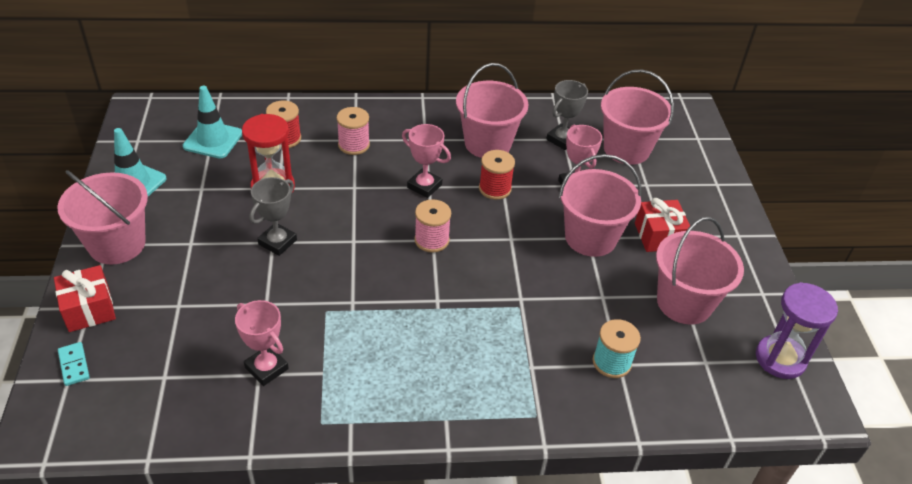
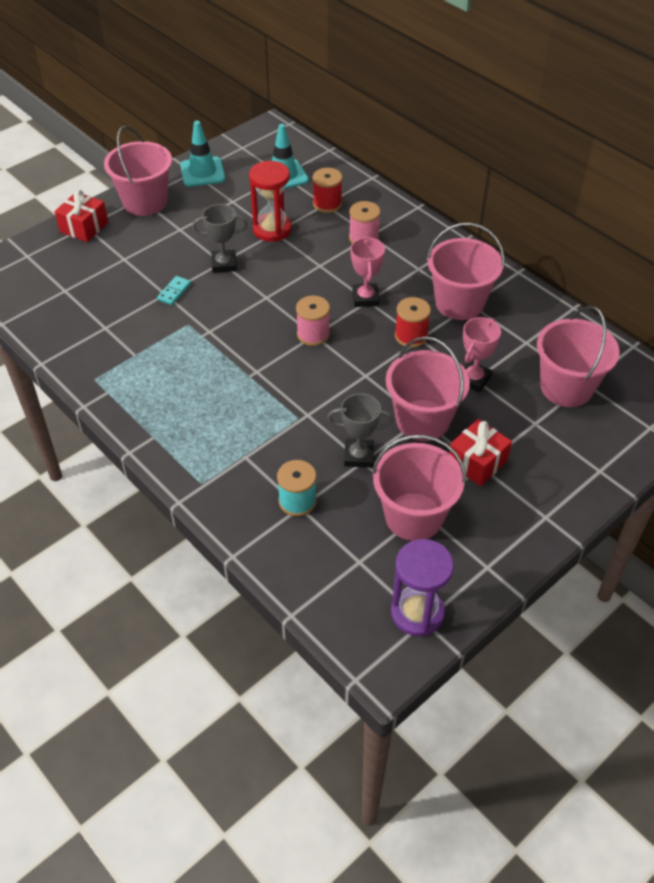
camera: 55 degrees right, 5 degrees up
(74, 365) = (39, 250): turquoise domino -> turquoise domino (174, 292)
(266, 368) = (113, 328): pink trophy -> none
(562, 139) = (524, 342): grey trophy -> grey trophy (358, 456)

